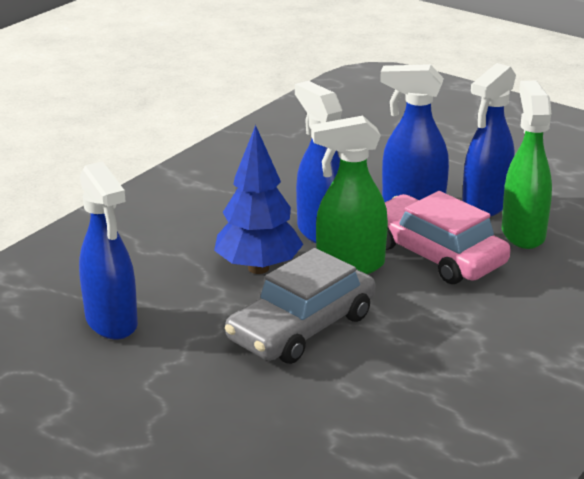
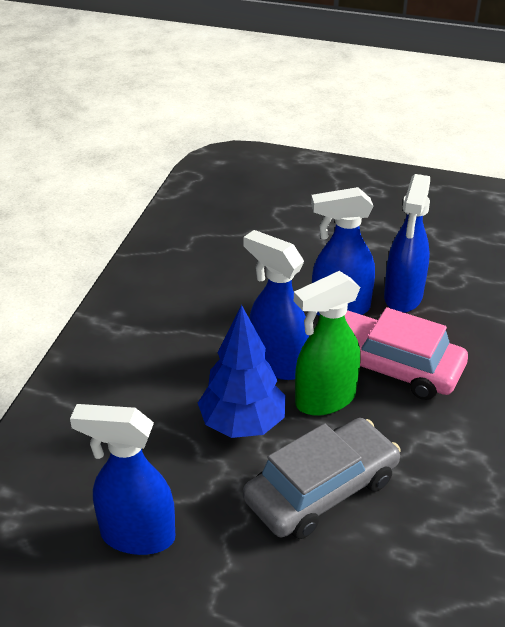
camera: 20 degrees left, 10 degrees up
(112, 323) = (136, 536): blue spray bottle -> blue spray bottle turned 150 degrees clockwise
(301, 327) = (321, 490): grey car -> grey car turned 150 degrees counterclockwise
(522, 233) = (451, 322): green spray bottle -> none

